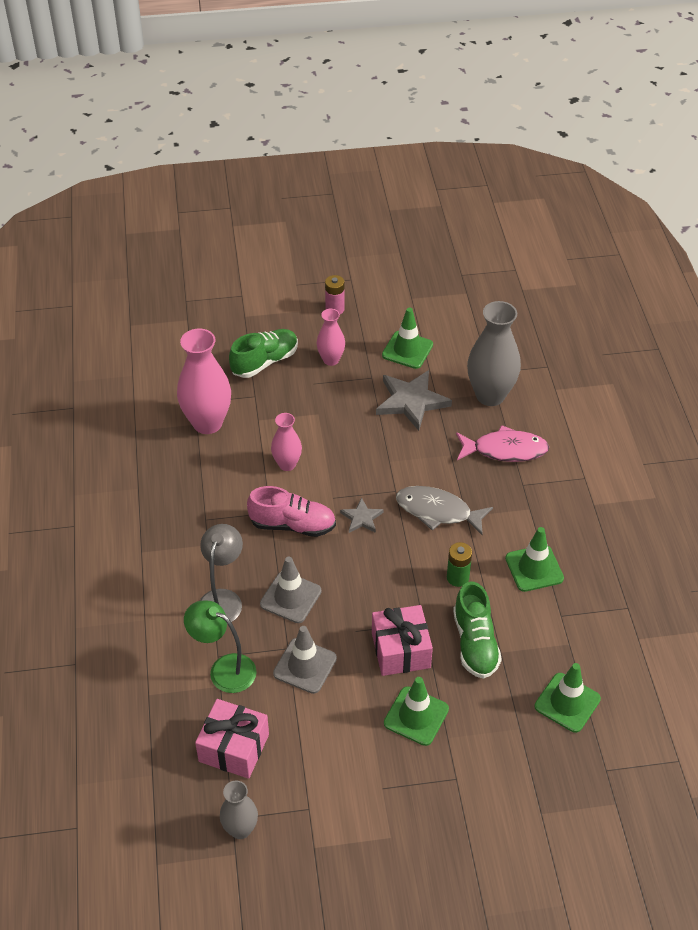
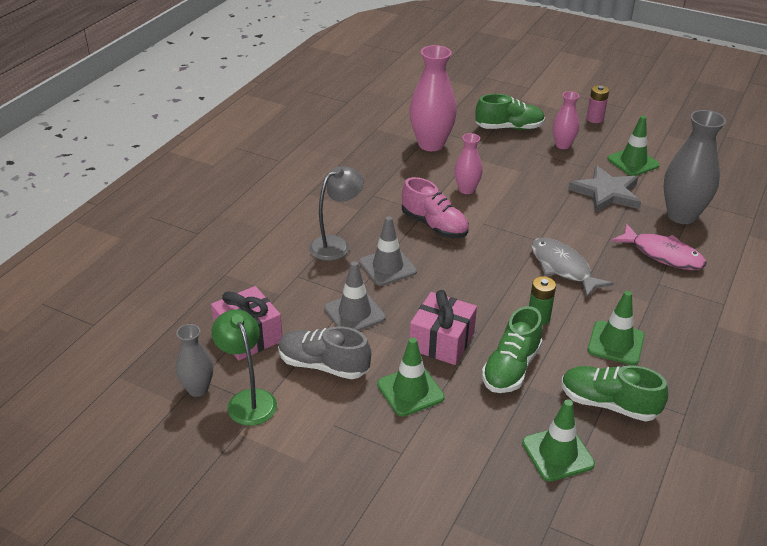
camera: 35 degrees right, 10 degrees down
(224, 669) = (293, 285): green lamp -> green lamp (248, 399)
(325, 736) = (323, 365): none -> grey shoe
(361, 518) = (494, 245): grey star -> none
(570, 632) = (608, 404): none -> green shoe

